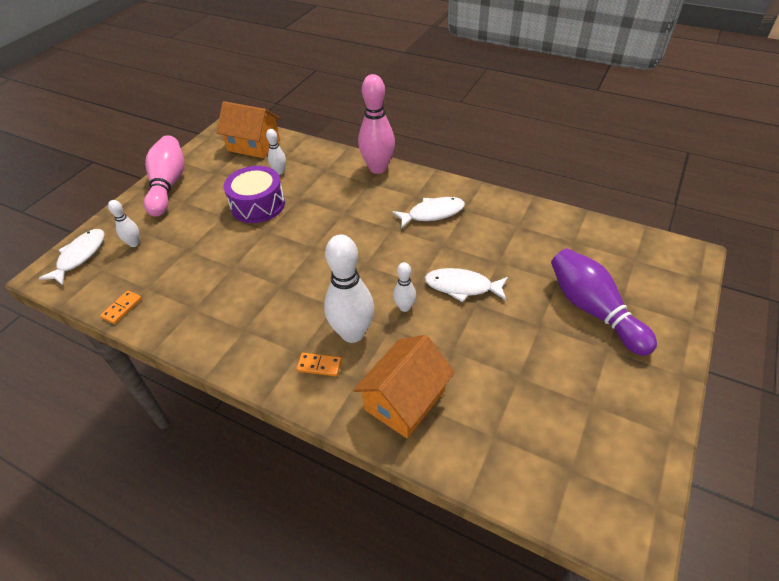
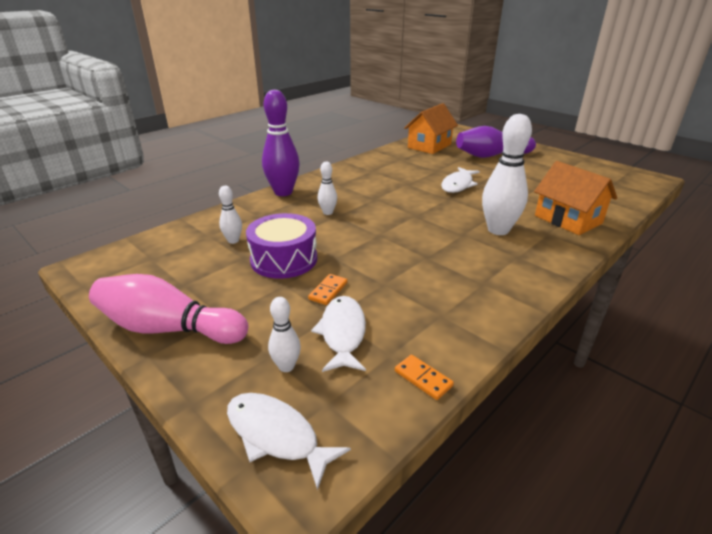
camera: 75 degrees left, 15 degrees down
(254, 145) = (156, 252): orange house -> orange house (429, 146)
(319, 366) = (533, 248): orange domino -> orange domino (328, 291)
(378, 168) = (283, 192): pink bowling pin -> purple bowling pin
(404, 307) = (473, 206): white bowling pin -> white bowling pin (327, 212)
(432, 213) = (367, 181): white fish -> white fish (342, 333)

